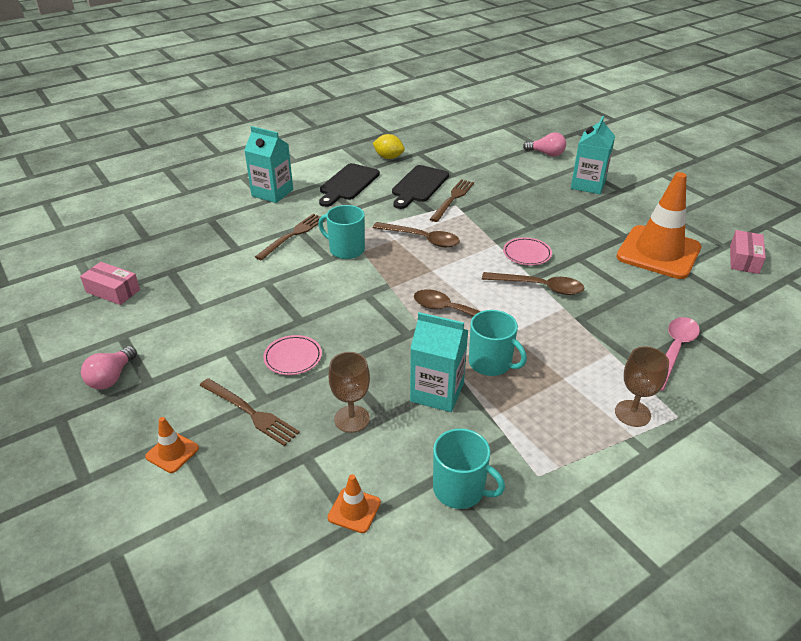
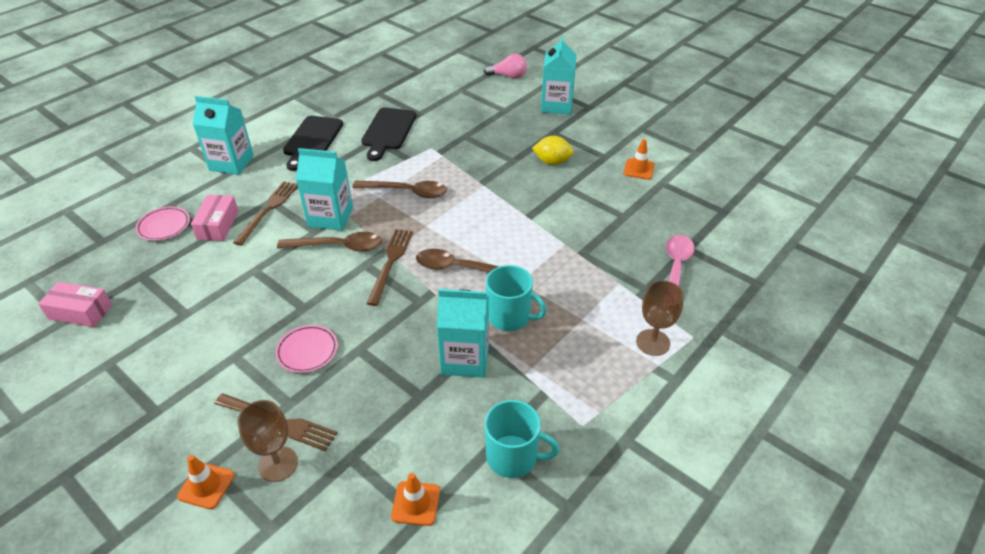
camera: 15 degrees left, 5 degrees up
(111, 377) = (110, 415): pink light bulb -> none
(346, 249) = (330, 217): turquoise mug -> turquoise carton
(351, 419) = (387, 406): brown goblet -> brown goblet (278, 464)
(388, 157) = (348, 103): yellow lemon -> yellow lemon (552, 162)
(452, 199) = (427, 141): brown fork -> brown fork (390, 263)
(527, 254) = (516, 191): pink plate -> pink plate (164, 226)
(539, 287) = (536, 226): brown spoon -> brown spoon (338, 246)
(658, 252) = (639, 169): orange traffic cone -> orange traffic cone, size x0.41
(744, 259) = (716, 164): pink box -> pink box (218, 225)

